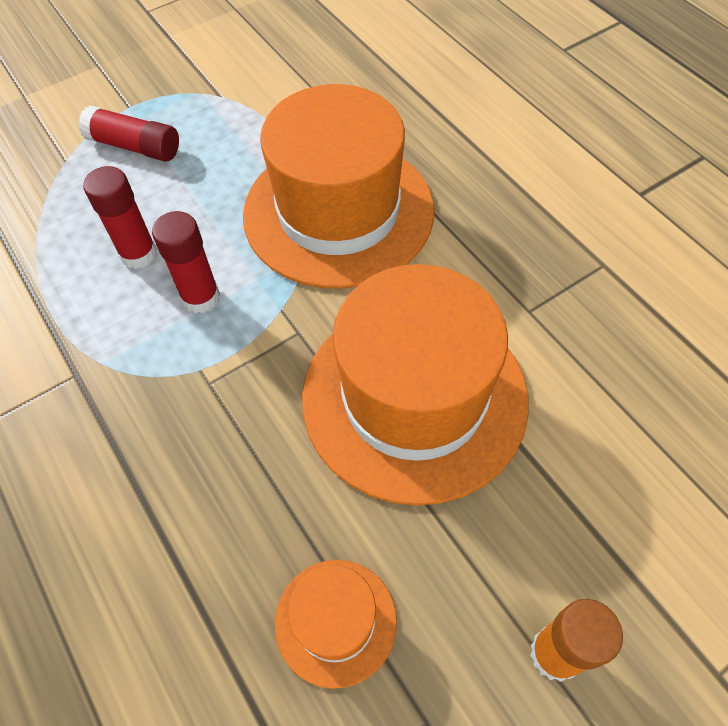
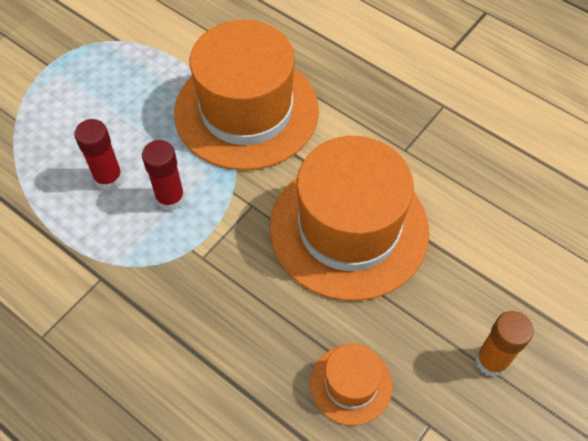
camera: 20 degrees left, 0 degrees up
(135, 146) = (68, 96): red glue stick -> none

